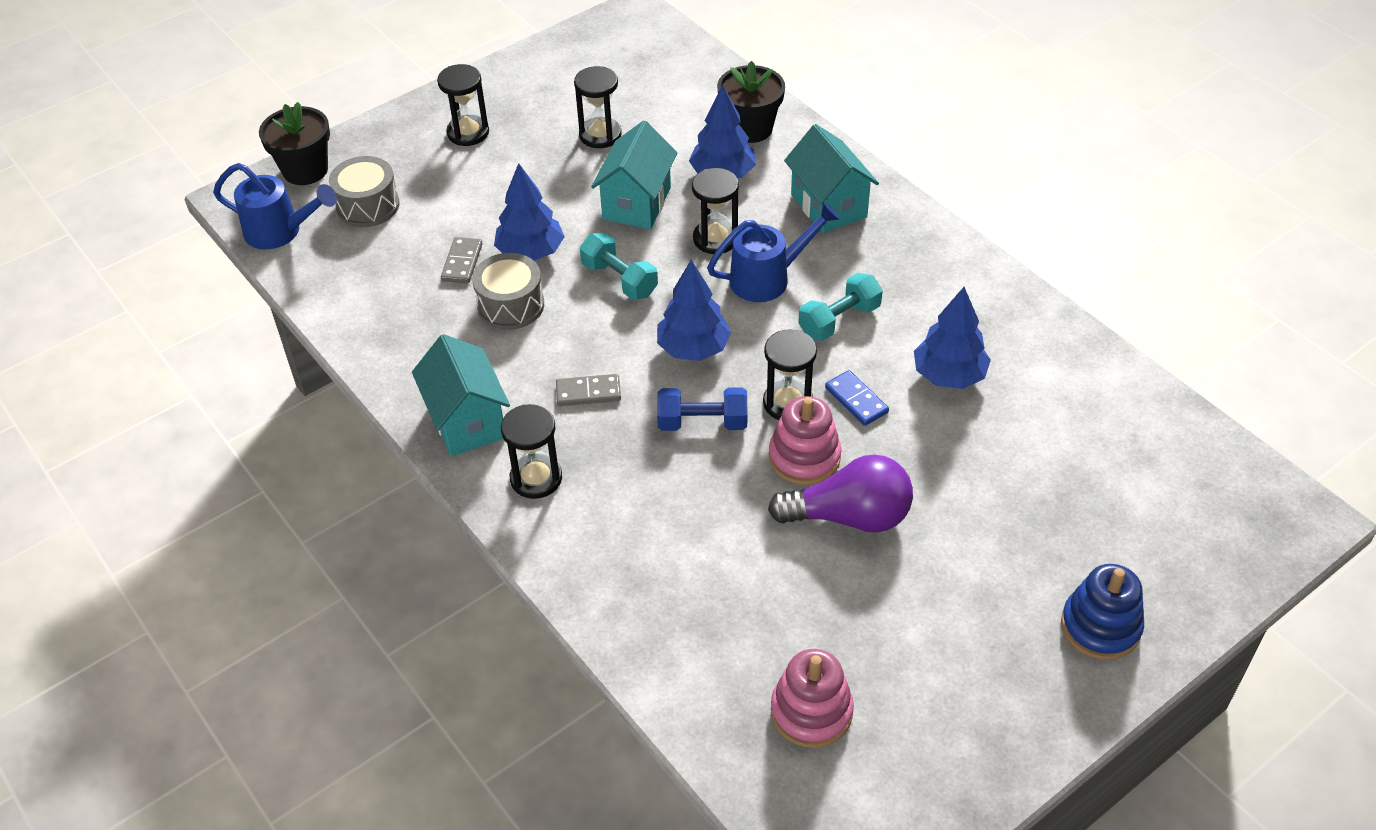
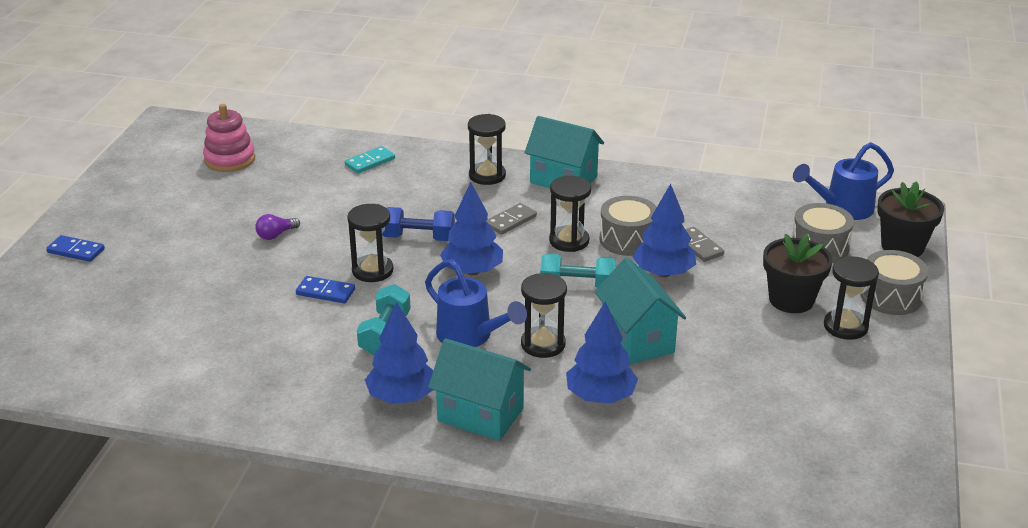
camera: 140 degrees right, 15 degrees down
(394, 136) = (891, 297): none -> grey drum
(600, 135) = (744, 377): black hourglass -> black hourglass (569, 241)
(641, 589) = (370, 162): none -> turquoise domino
(702, 423) = (418, 238): blue dumbbell -> blue dumbbell turned 45 degrees clockwise
(750, 128) = (629, 451): black flower pot -> black flower pot (791, 300)
(767, 278) = (470, 336): blue watering can -> blue watering can turned 75 degrees counterclockwise
(804, 457) = (332, 249): pink stacking toy -> none
(849, 516) = (276, 235): purple light bulb -> purple light bulb, size x0.45
(949, 375) = (268, 335): blue tree -> blue tree (402, 397)
(1100, 626) = (76, 251): blue stacking toy -> blue domino

